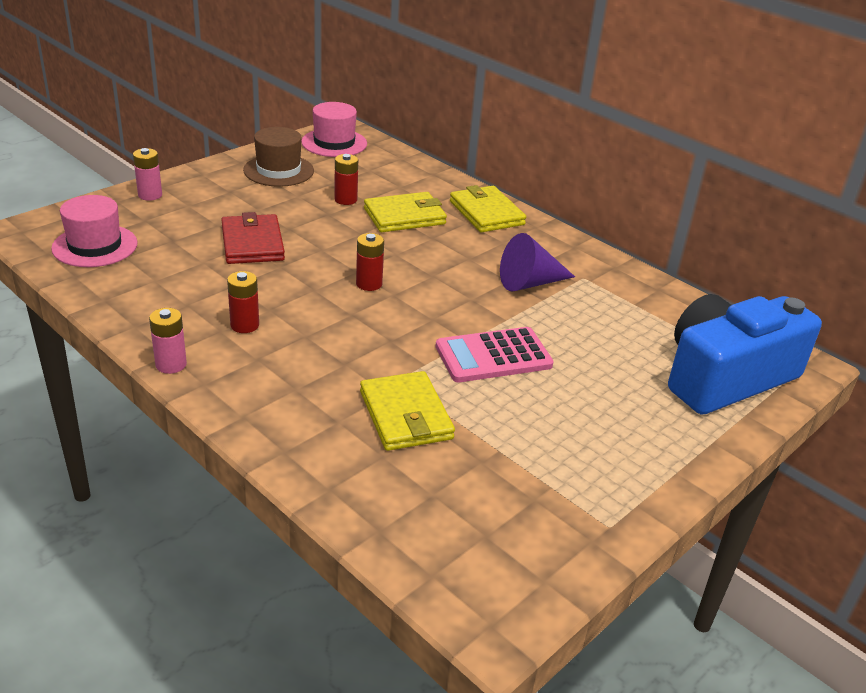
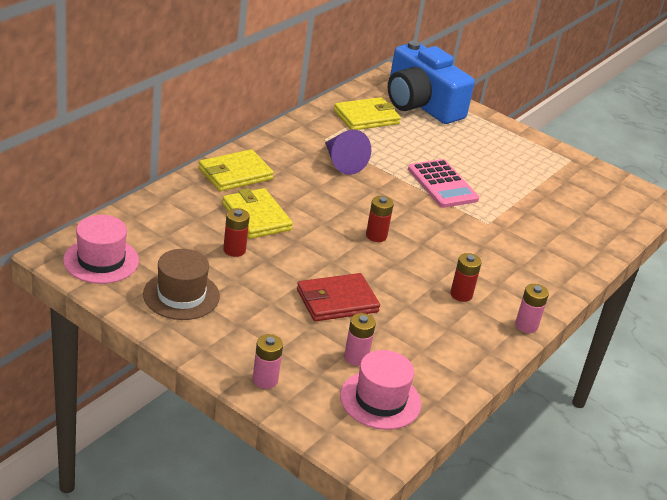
camera: 100 degrees left, 0 degrees up
(161, 242) = (356, 357): none -> pink battery
(405, 415) = (522, 221): yellow wallet -> yellow wallet (366, 117)

